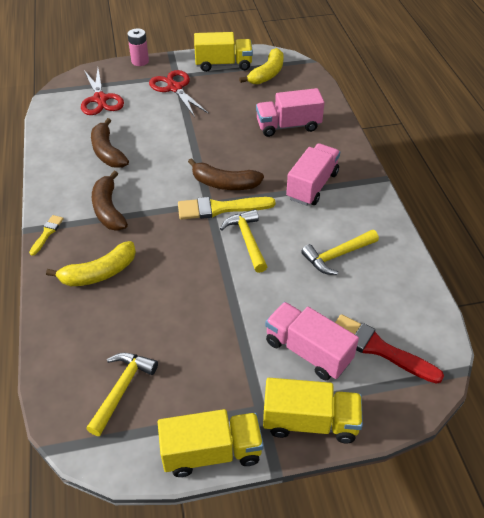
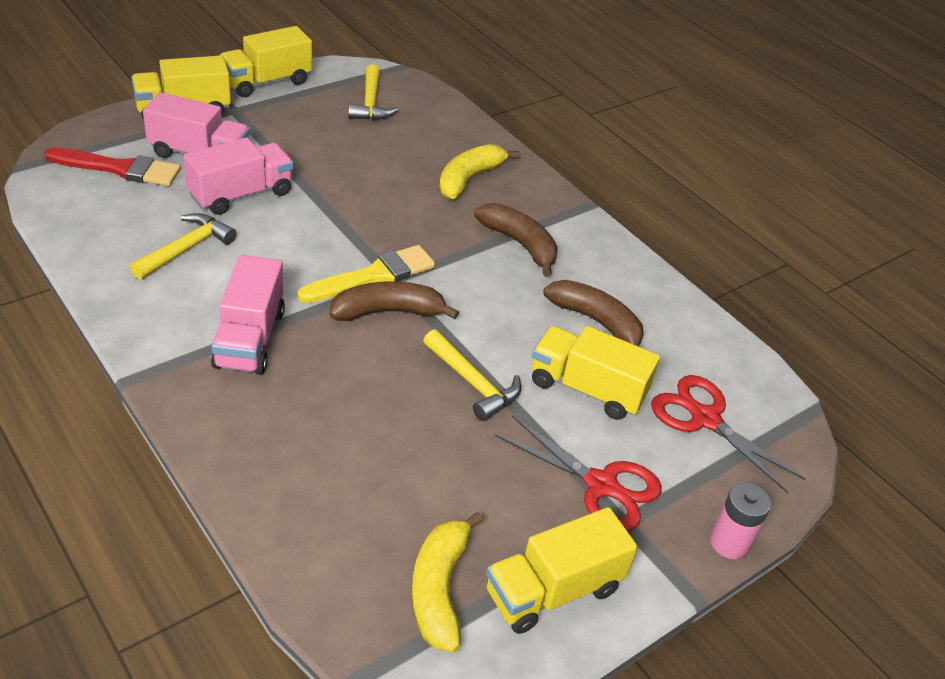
camera: 150 degrees right, 5 degrees down
(47, 233) = (565, 204): yellow brush -> none
(145, 123) = (587, 389): none -> yellow truck
(247, 240) = (316, 244): yellow hammer -> yellow hammer (473, 383)
(288, 126) = (333, 449): pink truck -> pink truck (241, 194)

